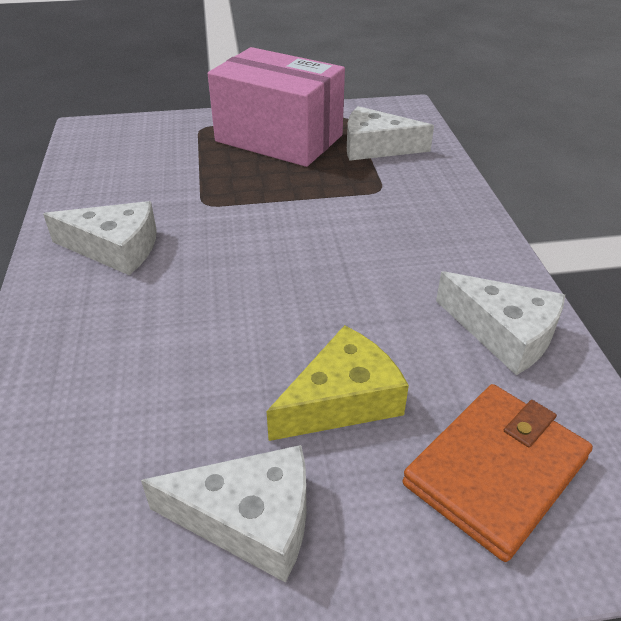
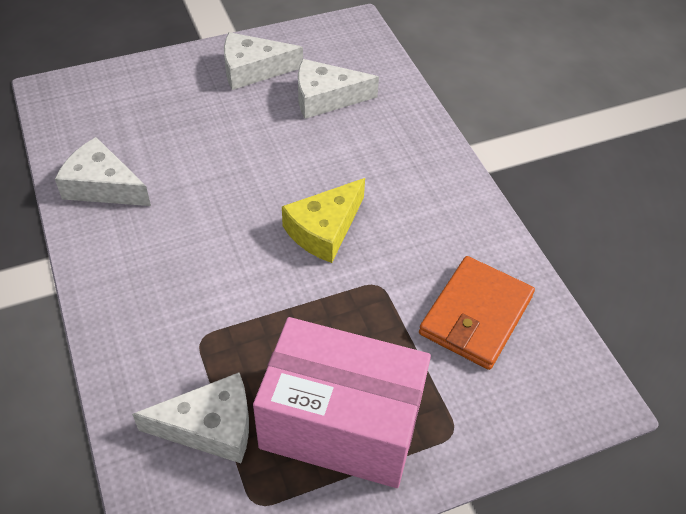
camera: 165 degrees right, 10 degrees up
(115, 248) = (426, 216): white cheese -> white cheese (326, 98)
(342, 400) = (215, 127): yellow cheese -> yellow cheese (324, 229)
(496, 471) = (127, 104): orange wallet -> orange wallet (475, 315)

